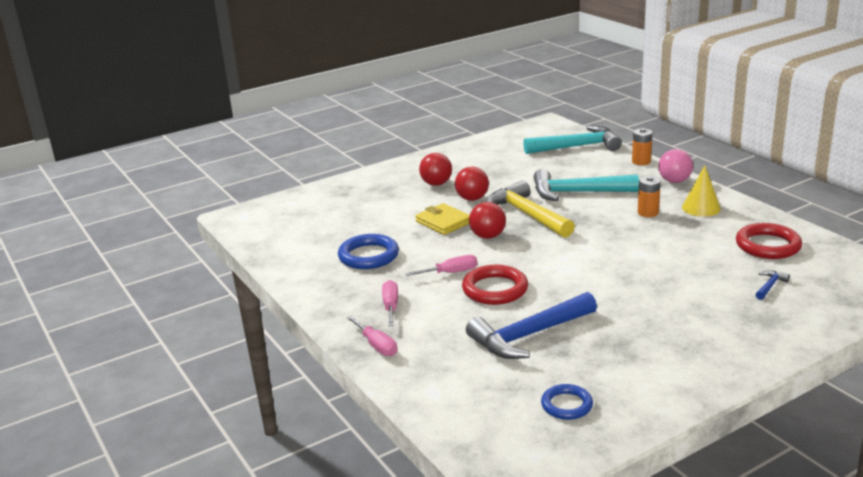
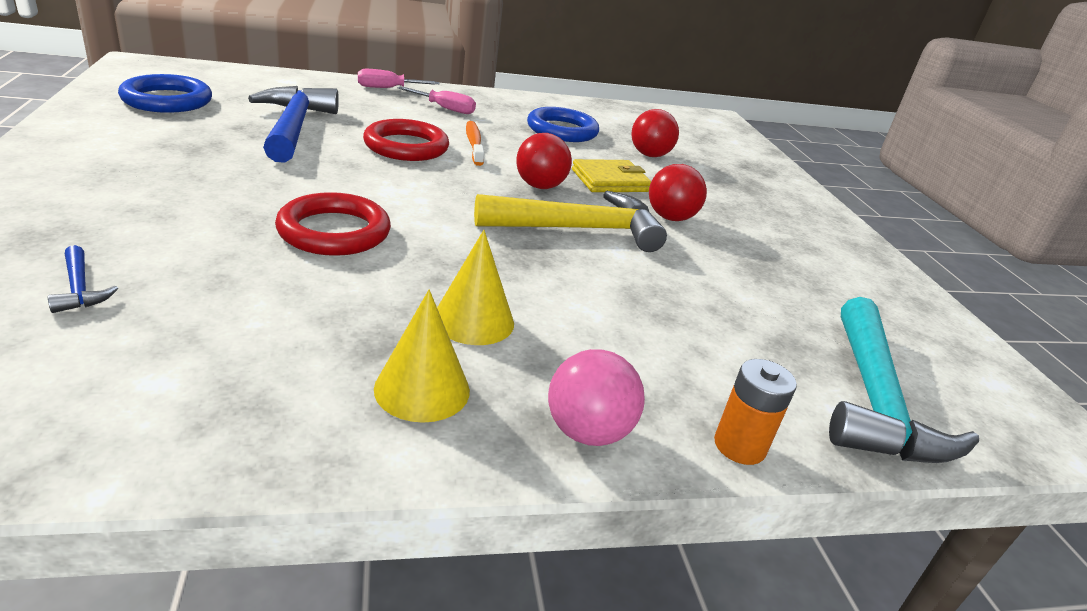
camera: 105 degrees right, 5 degrees up
(436, 184) = (743, 216): red ball -> red ball (649, 155)
(451, 273) = (474, 144): pink screwdriver -> orange toothbrush
(566, 405) = (167, 100): blue ring -> blue ring, size x1.56
(576, 193) = (624, 295): turquoise hammer -> none
(648, 212) = (473, 320): orange battery -> yellow cone
(768, 245) = (173, 371): red ring -> red ring (334, 231)

